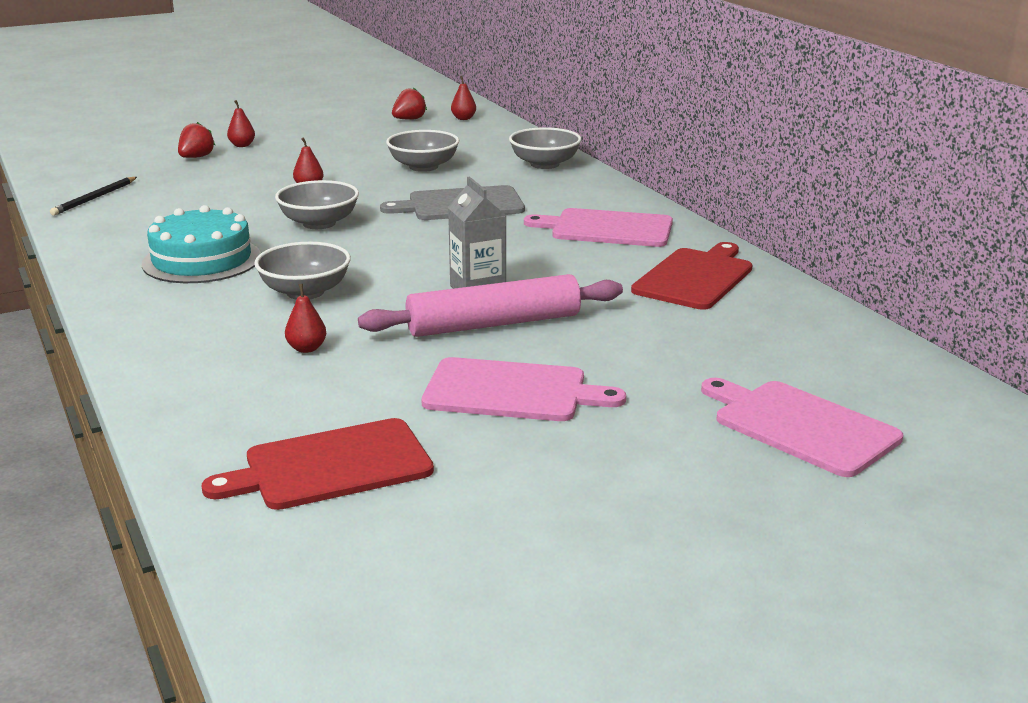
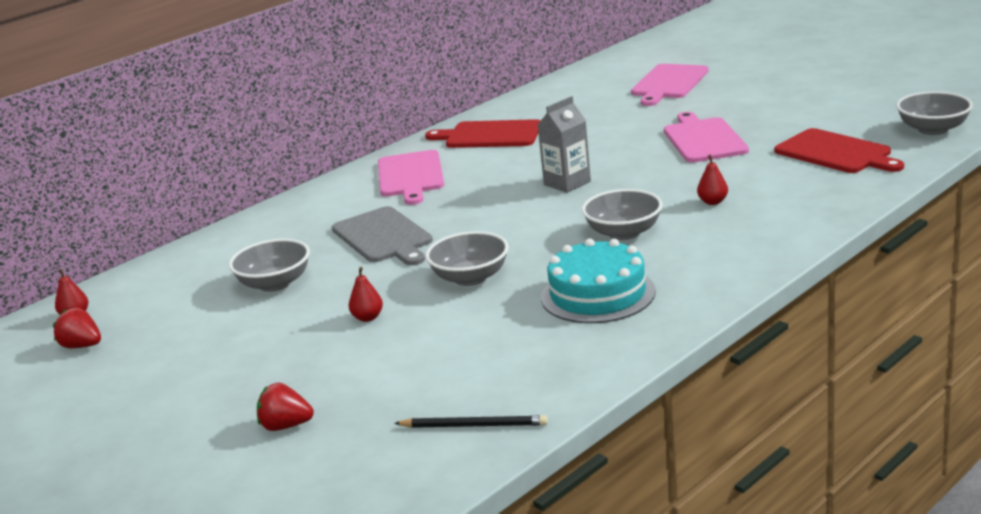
camera: 105 degrees left, 0 degrees up
(242, 145) = (223, 415): red pear -> none
(494, 324) = (618, 165): pink rolling pin -> none
(544, 164) = (246, 235): grey bowl -> grey bowl (933, 129)

